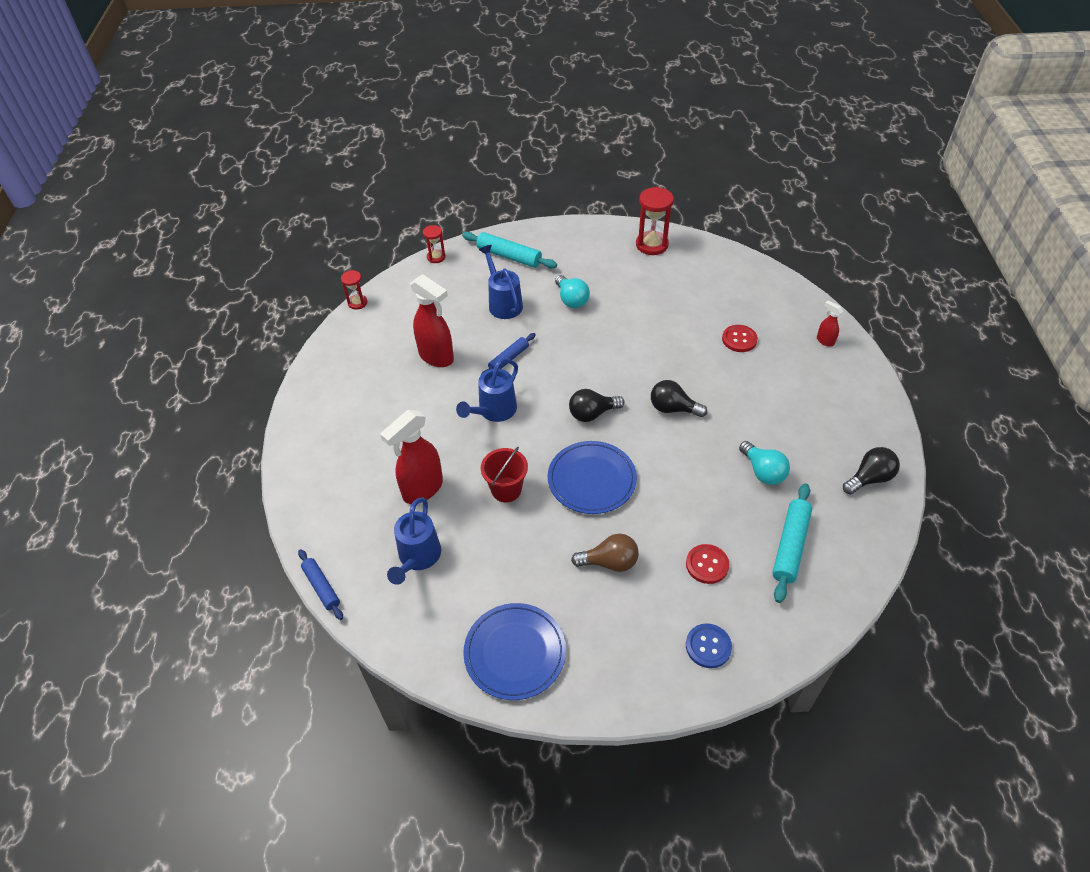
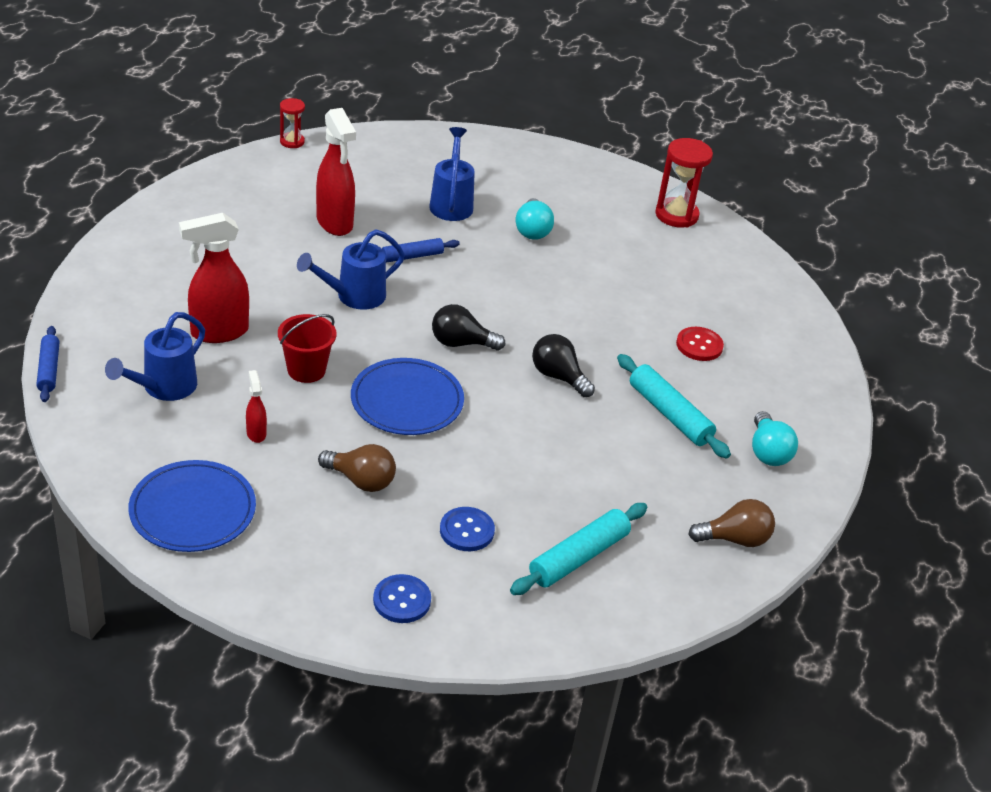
camera: 20 degrees right, 10 degrees down
(436, 257) = (413, 132): red hourglass -> none
(509, 256) = (496, 163): turquoise rolling pin -> turquoise rolling pin (669, 414)
(707, 565) = (467, 531): red button -> blue button
(763, 471) = (610, 477): turquoise light bulb -> turquoise light bulb (768, 452)
(825, 341) = (806, 389): red spray bottle -> red spray bottle (256, 433)
(869, 478) = (735, 539): black light bulb -> brown light bulb

